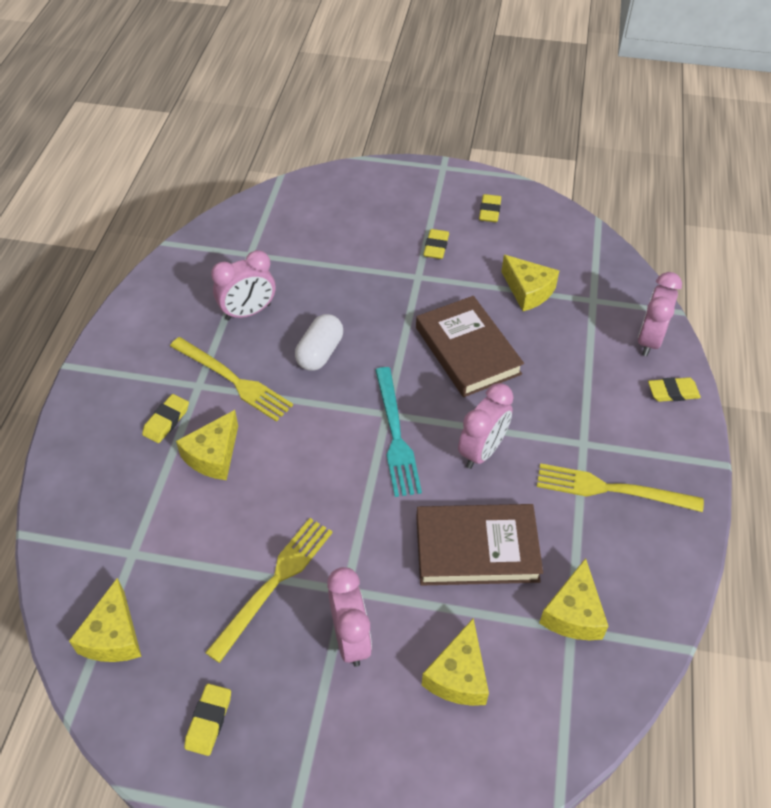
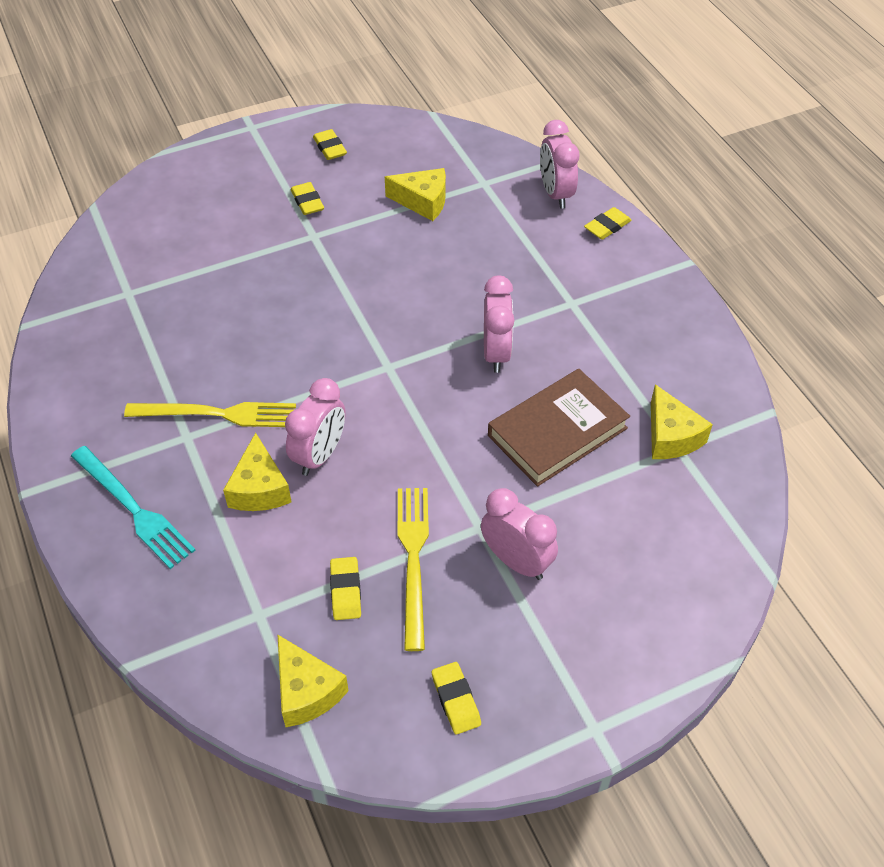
camera: 35 degrees left, 0 degrees up
(166, 421) = (184, 485): yellow eraser -> yellow eraser (346, 591)
(248, 312) = (176, 346): pink clock -> pink clock (319, 455)
(320, 353) = (280, 347): white capsule -> none
(395, 435) = (412, 380): turquoise fork -> turquoise fork (133, 509)
(458, 675) = (625, 535): yellow cheese -> none
(467, 350) = (413, 277): brown book -> none
(611, 489) = (622, 327): yellow fork -> none

